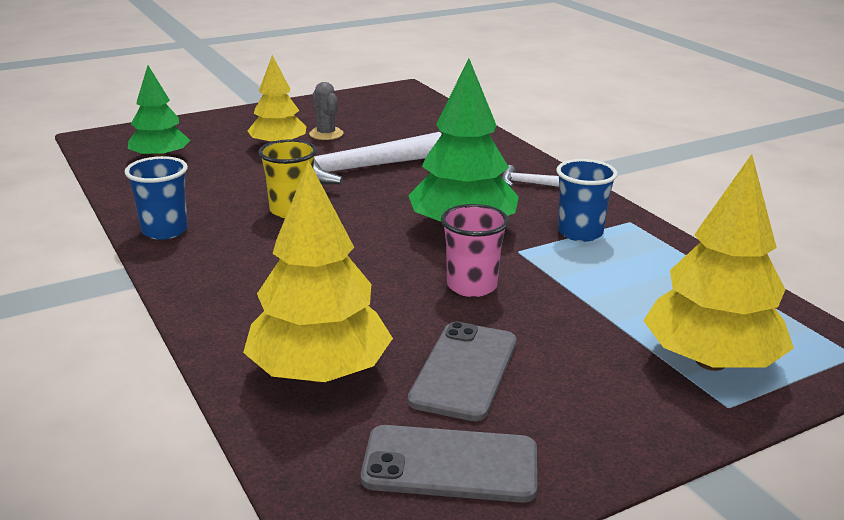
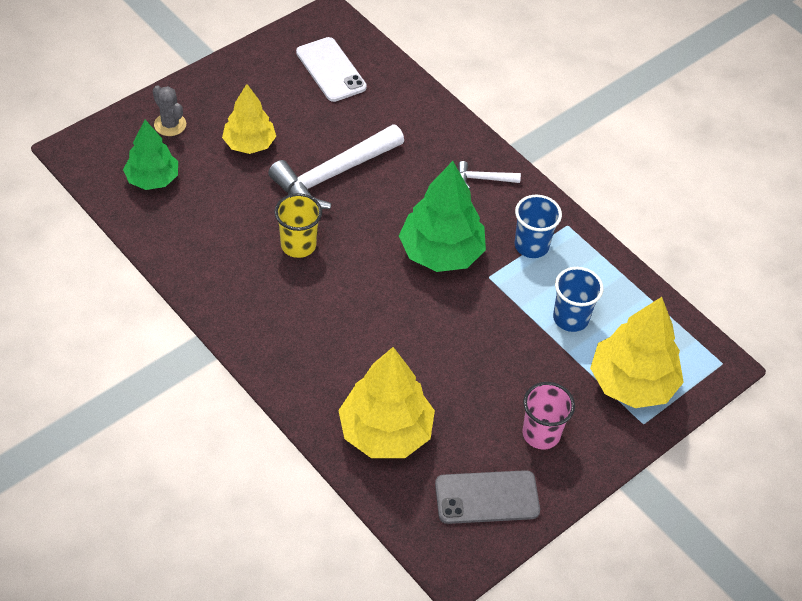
camera: 15 degrees left, 25 degrees up
(164, 230) = (208, 287): blue cup -> blue cup (570, 318)
(326, 134) = (285, 116): grey cactus -> grey cactus (170, 124)
(388, 113) = (330, 70): none -> white phone
(464, 371) = (478, 416): grey phone -> none
(472, 286) = (463, 325): pink cup -> pink cup (541, 434)

